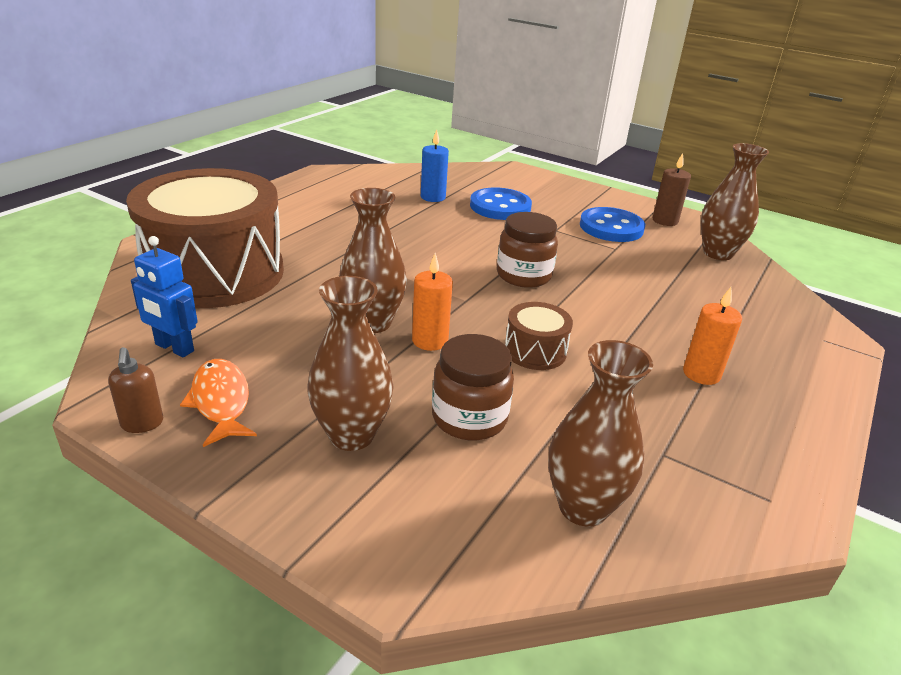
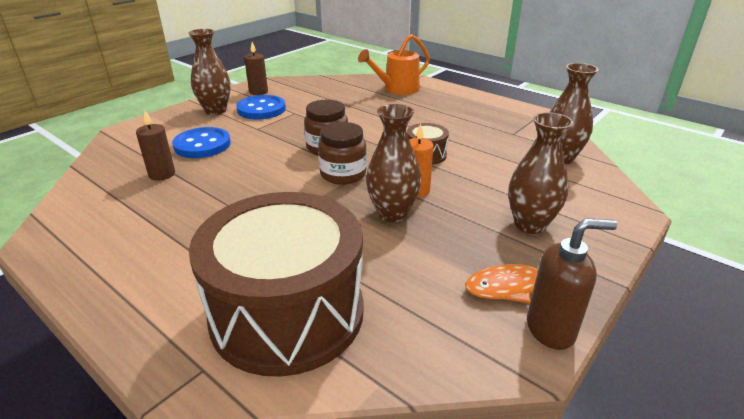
camera: 80 degrees left, 0 degrees up
(142, 424) = (551, 329): brown soap dispenser -> brown soap dispenser, size x1.64
(174, 348) = (437, 326): blue robot -> none
(433, 197) = (162, 174): blue candle -> brown candle
(469, 418) = (500, 182): brown jar -> brown jar (343, 174)
(701, 374) = (443, 113): orange candle -> none
(717, 253) = (310, 86): brown vase -> brown vase (215, 110)
(773, 327) = (397, 89): none -> orange watering can

